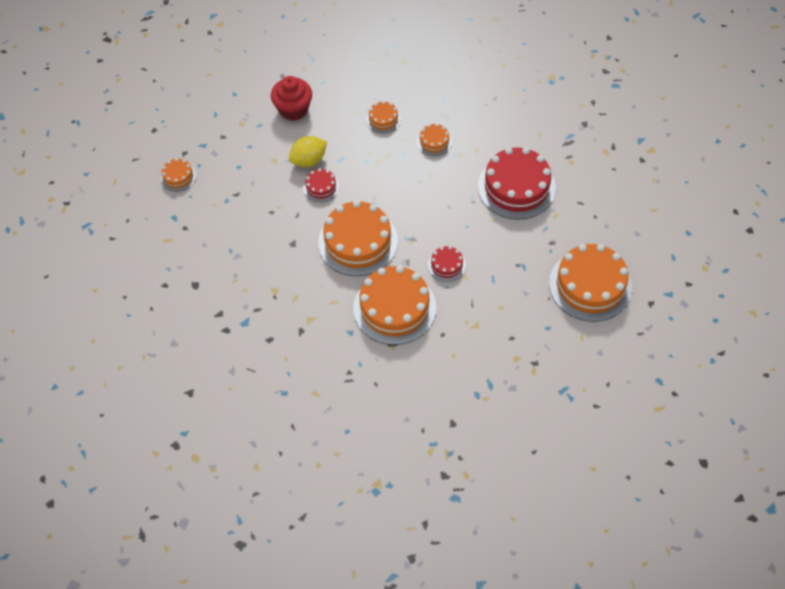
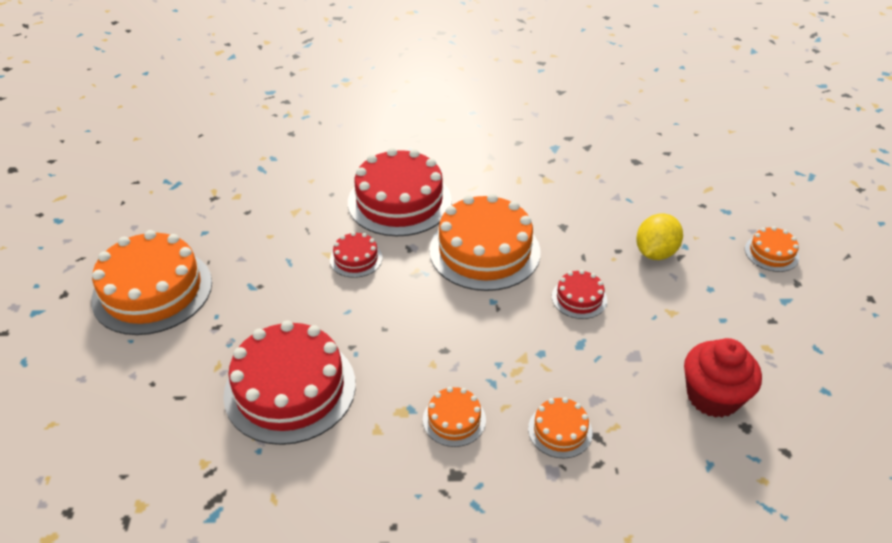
camera: 155 degrees right, 15 degrees down
(309, 160) = (624, 327): yellow lemon -> yellow lemon (655, 253)
(394, 308) = (399, 201): orange cake -> red cake

